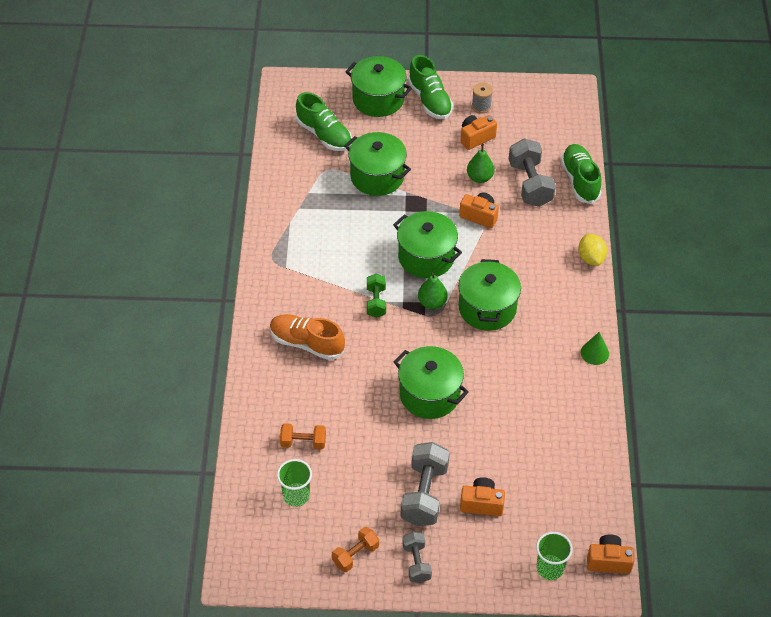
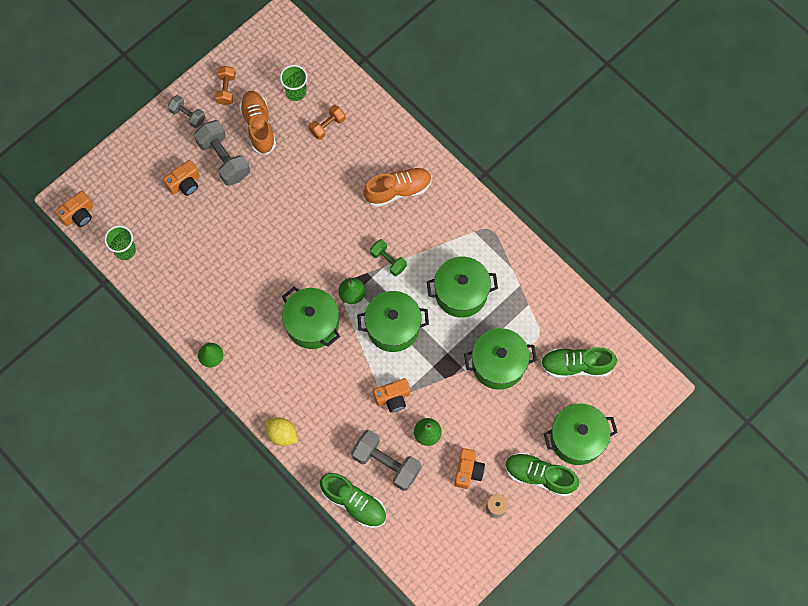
camera: 135 degrees right, 20 degrees up
(362, 495) = (258, 126): none -> orange shoe
(429, 394) = (286, 226): green pot -> green pot (461, 293)
(550, 568) = (109, 180): green cup -> green cup (125, 250)

